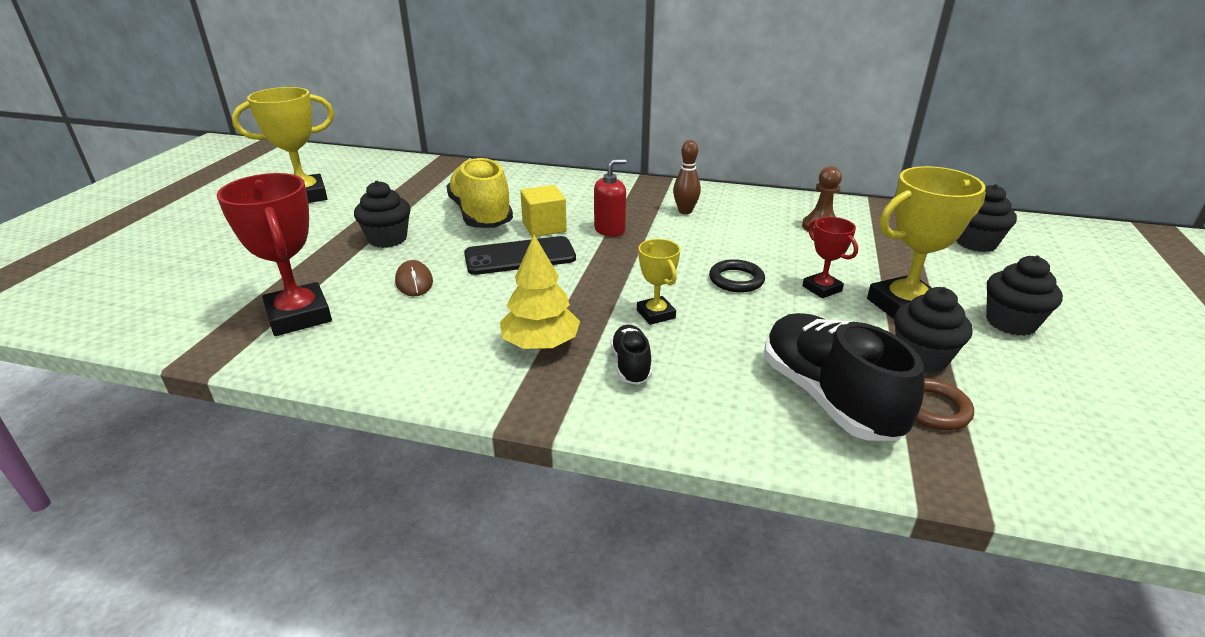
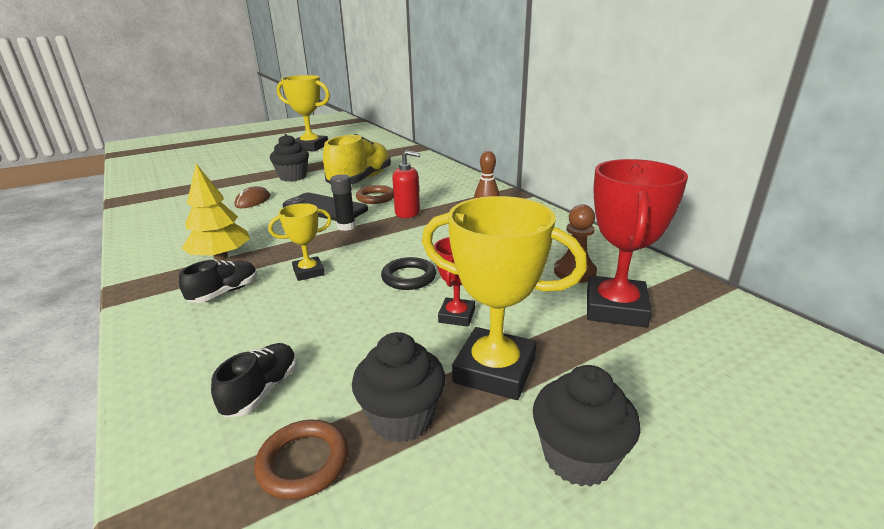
camera: 45 degrees right, 5 degrees down
(299, 316) = (183, 197): red trophy -> red trophy (615, 308)
(544, 227) = (375, 197): yellow cube -> brown ring
(587, 264) = (346, 227): none -> black glue stick
(656, 314) = (308, 272): yellow trophy -> yellow trophy turned 45 degrees clockwise
(828, 397) = (262, 390): black shoe -> black shoe, size x0.50
(976, 243) = (734, 362): black cupcake -> none

